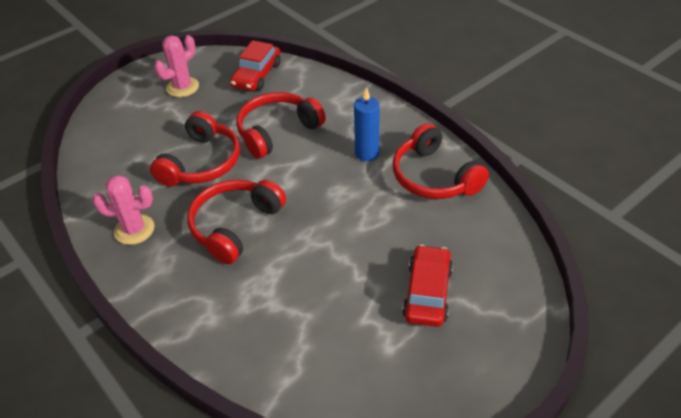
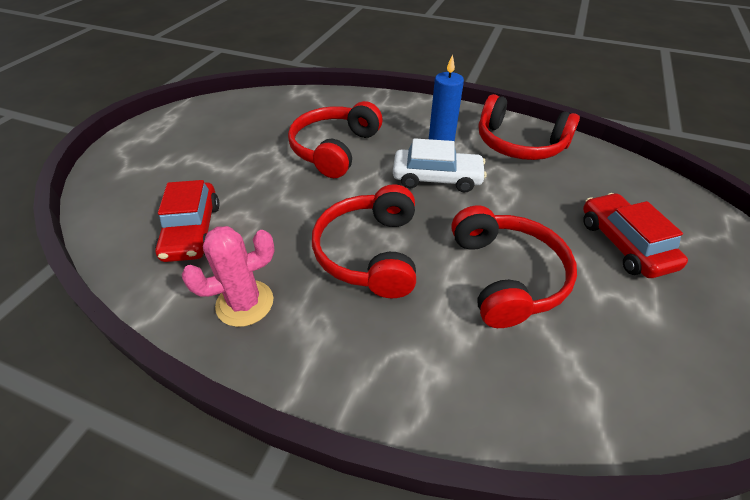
camera: 30 degrees left, 0 degrees up
(182, 87) = (193, 138): pink cactus -> none
(202, 163) = (275, 201): red headphones -> red headphones (506, 276)
(256, 75) = (269, 108): red car -> red car (192, 231)
(334, 185) = (437, 178): none -> white car

